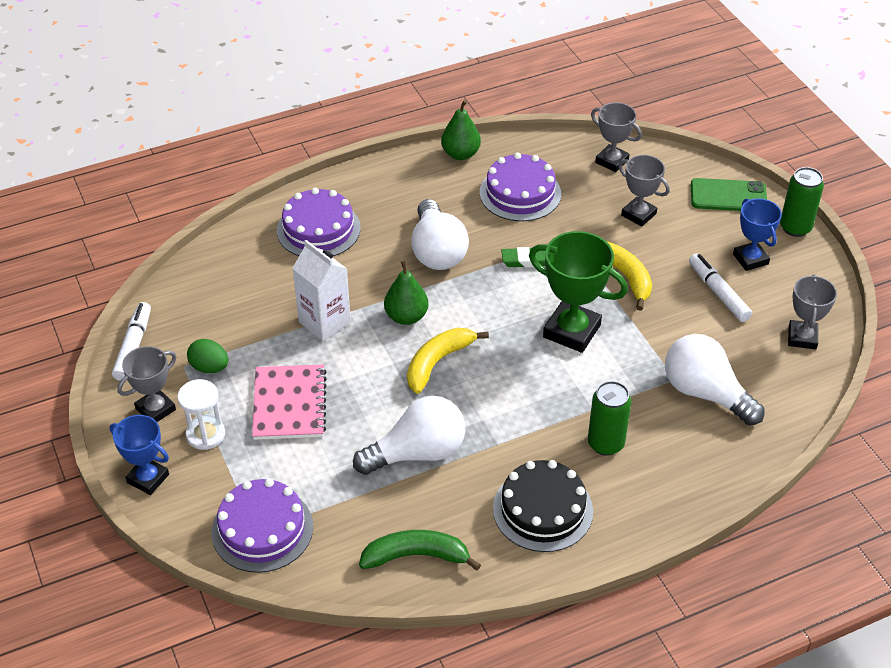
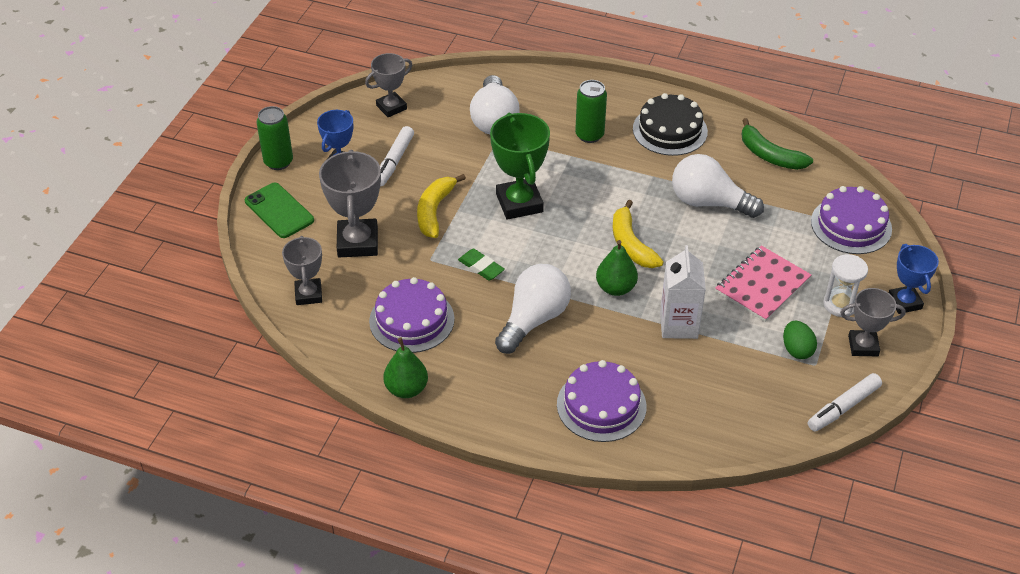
camera: 135 degrees left, 0 degrees up
(438, 362) = (631, 244): yellow banana -> yellow banana turned 75 degrees clockwise
(638, 214) = (357, 242): grey trophy -> grey trophy, size x1.59

